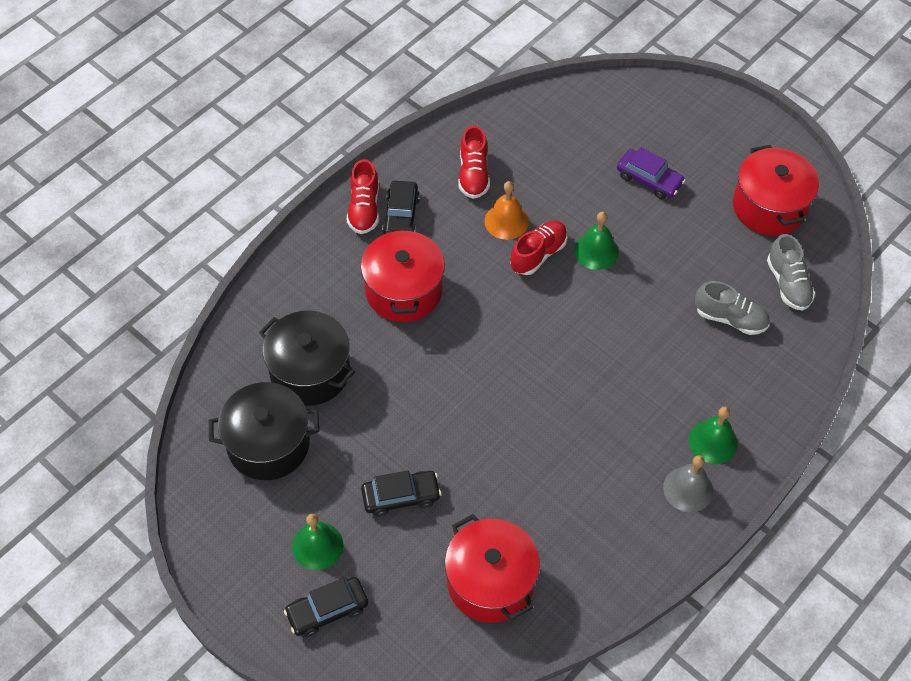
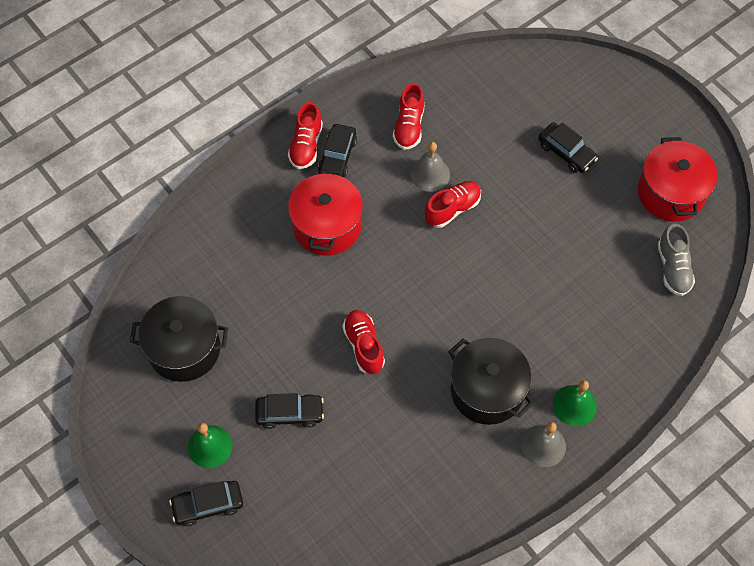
camera: 10 degrees right, 5 degrees up
(310, 372) = (232, 288): black pot -> black pot (487, 390)
(469, 412) = (364, 346): none -> red shoe
(490, 582) = (352, 502): red pot -> none
(506, 221) = (430, 174): orange bell -> grey bell
(596, 251) = (505, 213): green bell -> none
(649, 179) = (566, 152): purple car -> black car
(730, 318) = (613, 293): grey shoe -> none

